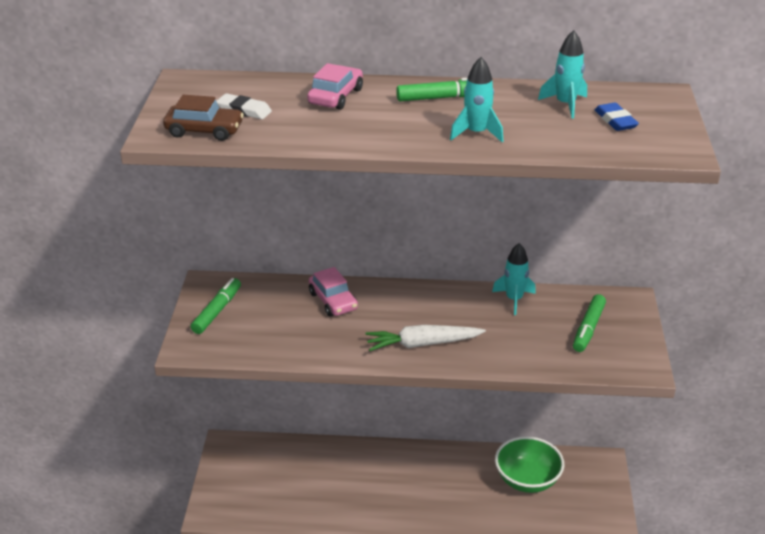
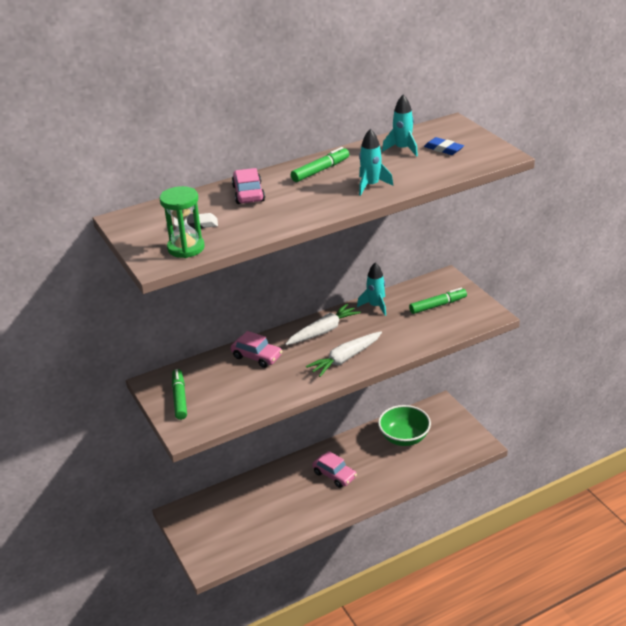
camera: 30 degrees left, 0 degrees up
(204, 131) = (186, 248): brown car -> green hourglass
(415, 484) = (334, 475): none -> pink car
(429, 303) = (323, 331): none -> white carrot
(588, 329) = (438, 305): green marker -> green marker turned 105 degrees counterclockwise

